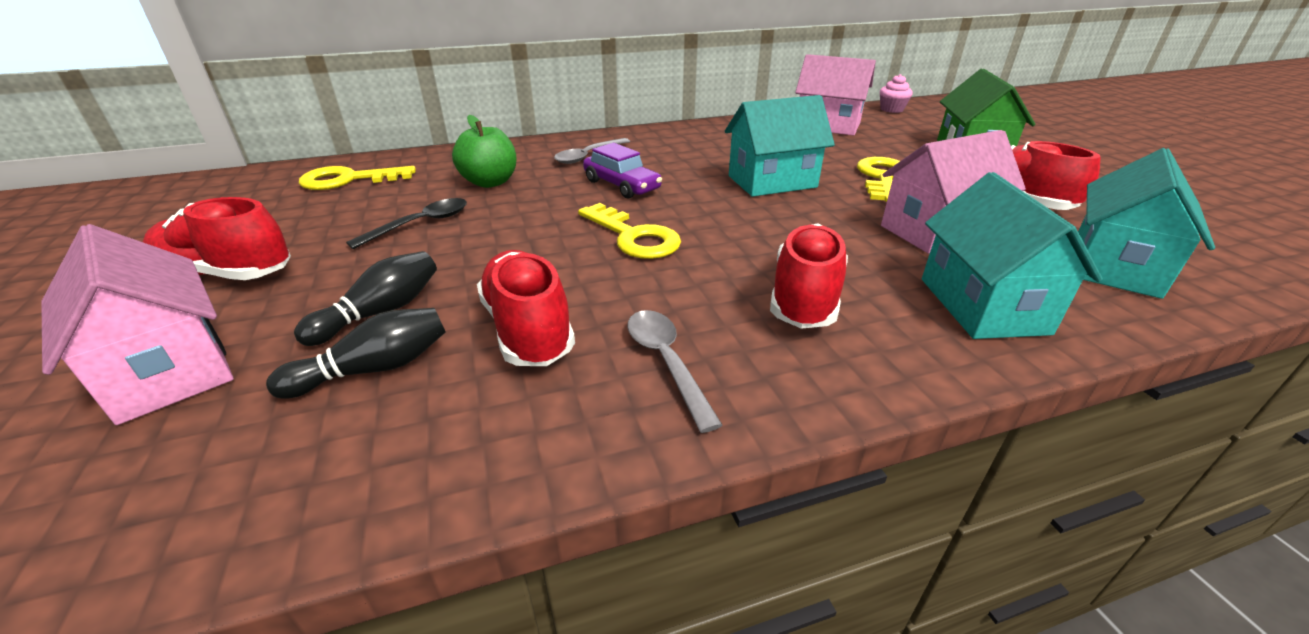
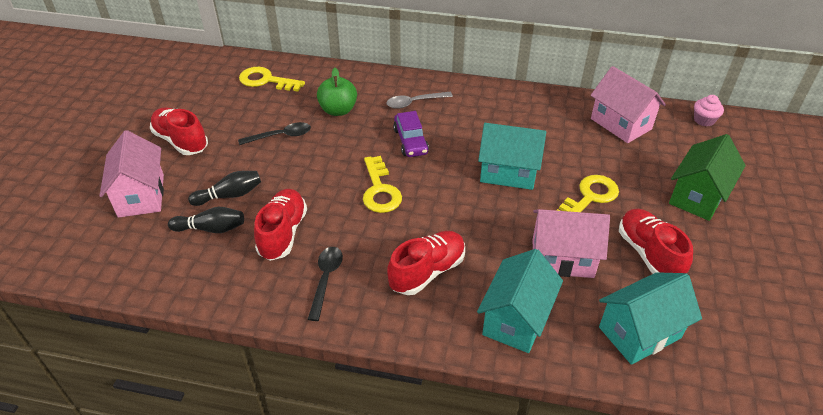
camera: 30 degrees right, 10 degrees up
(666, 362) = (326, 279): grey spoon -> black spoon

